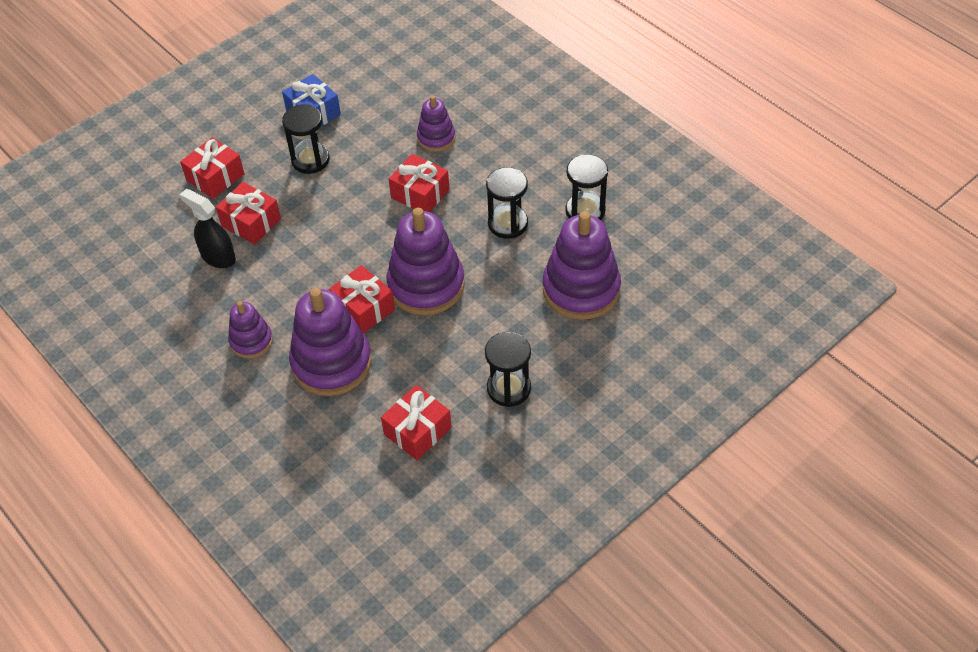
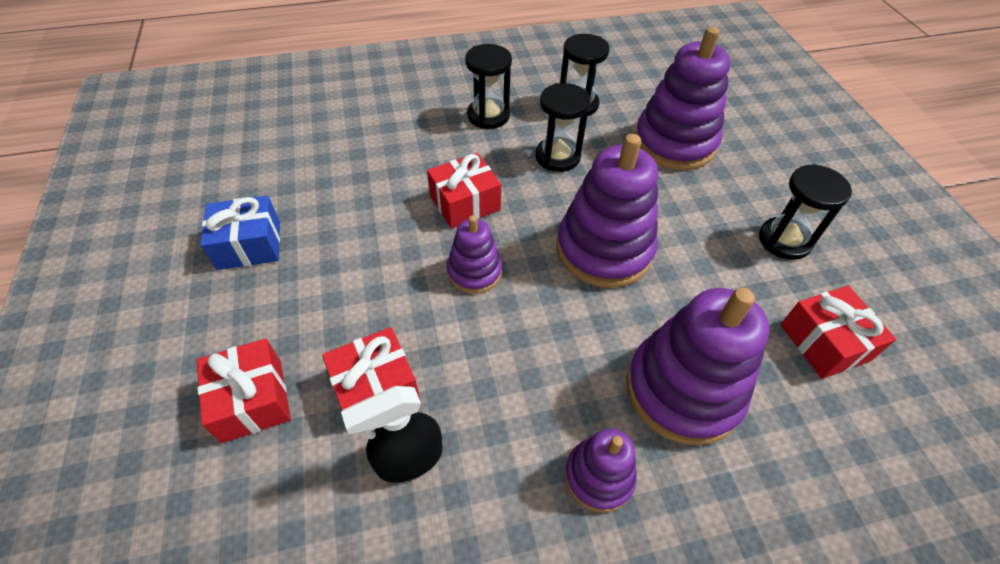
camera: 65 degrees left, 0 degrees up
(310, 160) = (324, 278): black hourglass -> black hourglass (488, 116)
(363, 308) = (607, 320): red gift -> none
(436, 138) = (395, 160): purple stacking toy -> purple stacking toy (474, 272)

